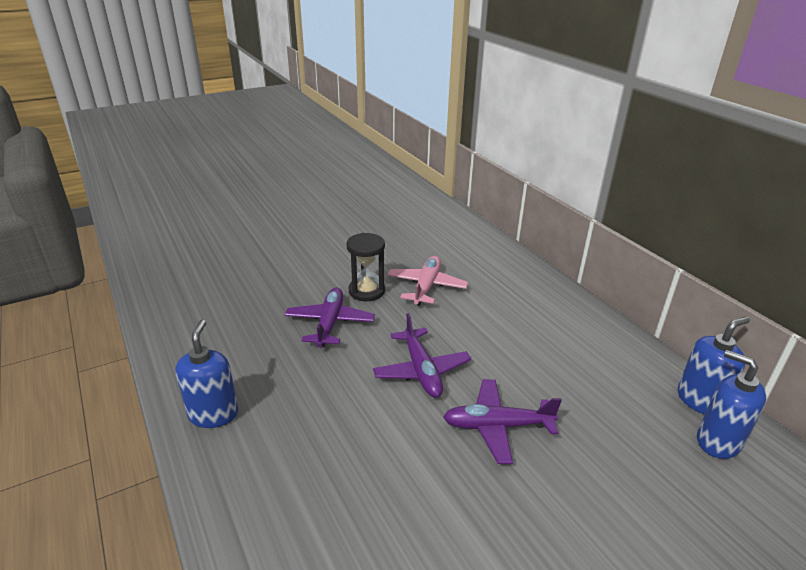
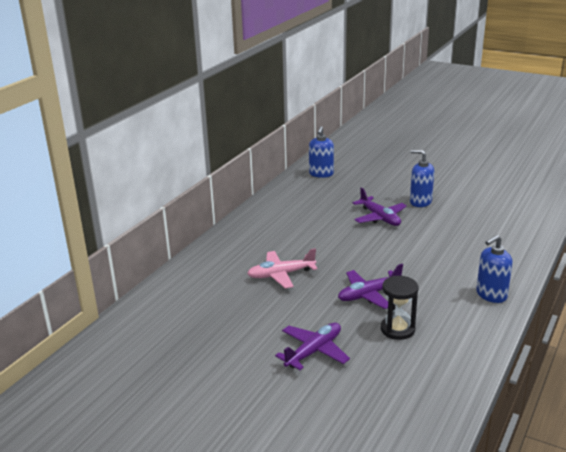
camera: 120 degrees left, 5 degrees down
(366, 291) = (315, 296): black hourglass -> black hourglass (397, 329)
(421, 370) = (369, 248): purple plane -> purple plane (314, 351)
(700, 400) = (296, 179): blue soap dispenser -> blue soap dispenser (420, 202)

